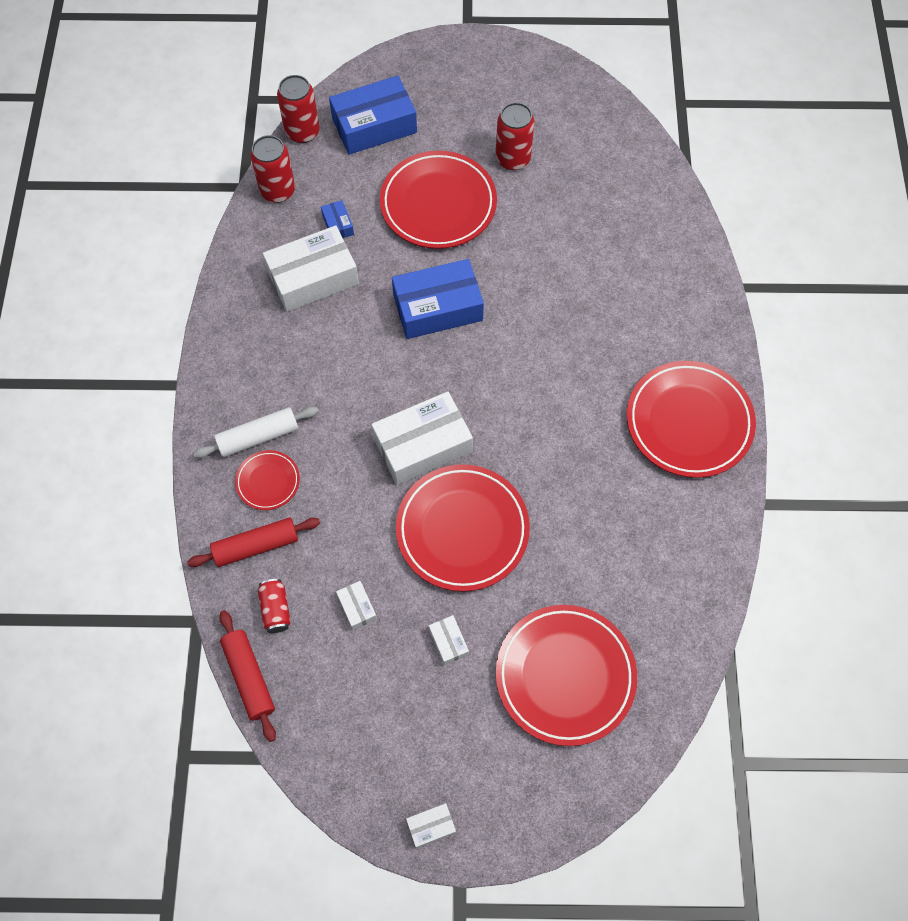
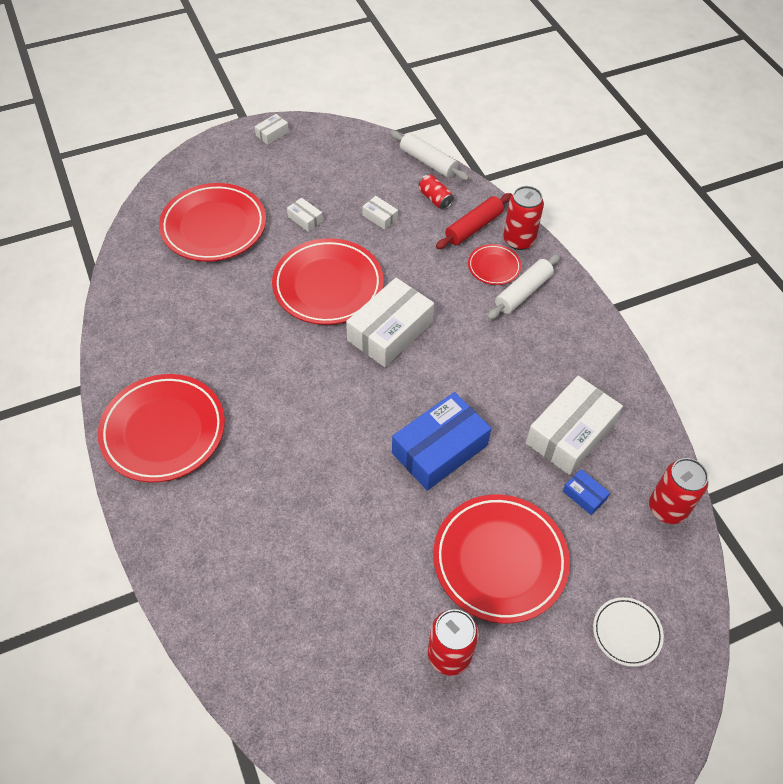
camera: 155 degrees right, 10 degrees down
(249, 677) = (428, 162): red rolling pin -> white rolling pin
(302, 132) = (695, 589): red can -> red can (519, 240)
(374, 125) = (626, 633): blue box -> white plate

